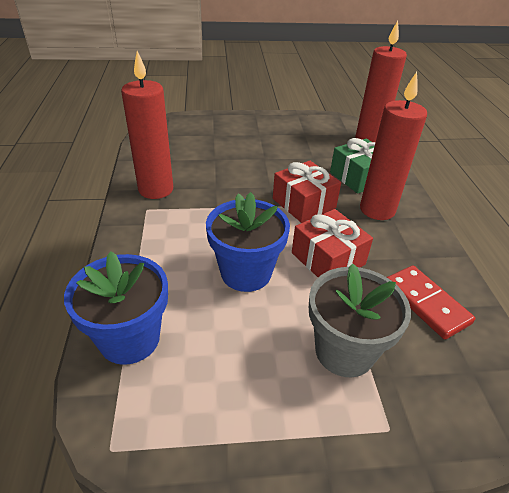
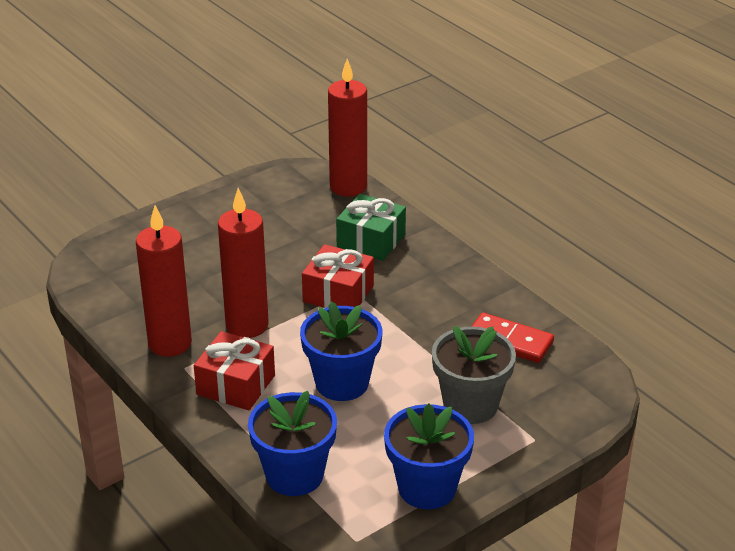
camera: 30 degrees left, 5 degrees down
(231, 425) = (427, 488): none -> blue flower pot
(328, 259) = (403, 339): red gift -> red gift (236, 385)
(377, 210) = (414, 271): red candle -> red candle (247, 325)

